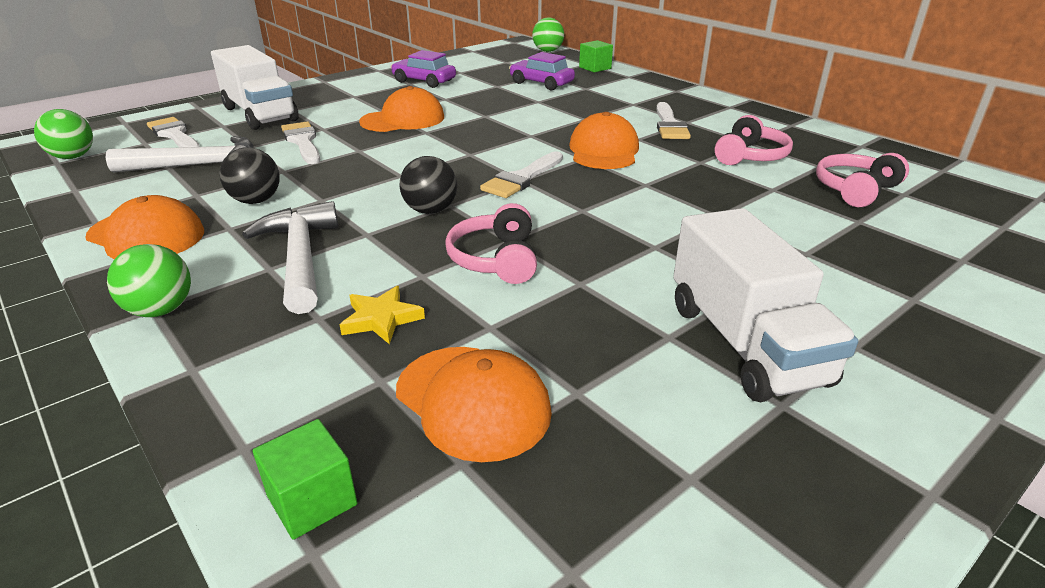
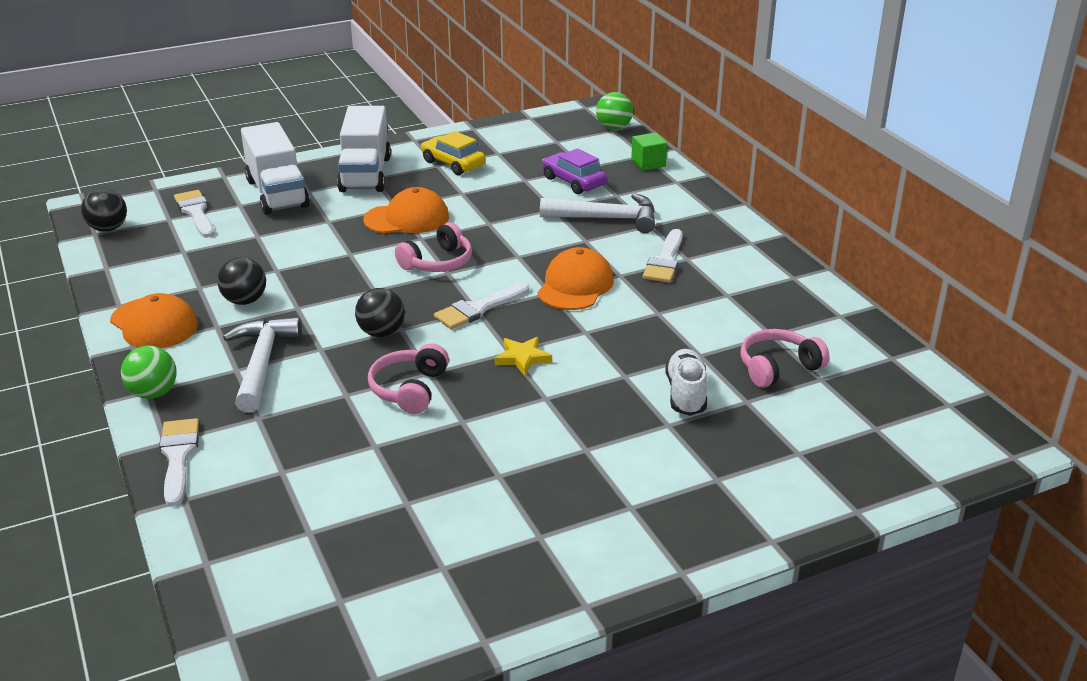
camera: 15 degrees right, 0 degrees up
(73, 157) = (108, 229): green ball -> black ball
(198, 166) = (208, 254): white hammer -> white hammer (607, 218)
(303, 141) = (304, 236): white brush -> white brush (178, 456)
(312, 500) = (214, 536): green cube -> none
(381, 319) = (301, 426): yellow star -> yellow star (522, 358)
(424, 81) = (453, 163): purple car -> yellow car
(472, 401) = (335, 496): orange cap -> none
(745, 343) = (550, 490): white truck -> white truck (365, 174)
(750, 156) = (713, 313): pink headphones -> pink headphones (438, 262)
(795, 223) = (686, 394): none -> white shoe

